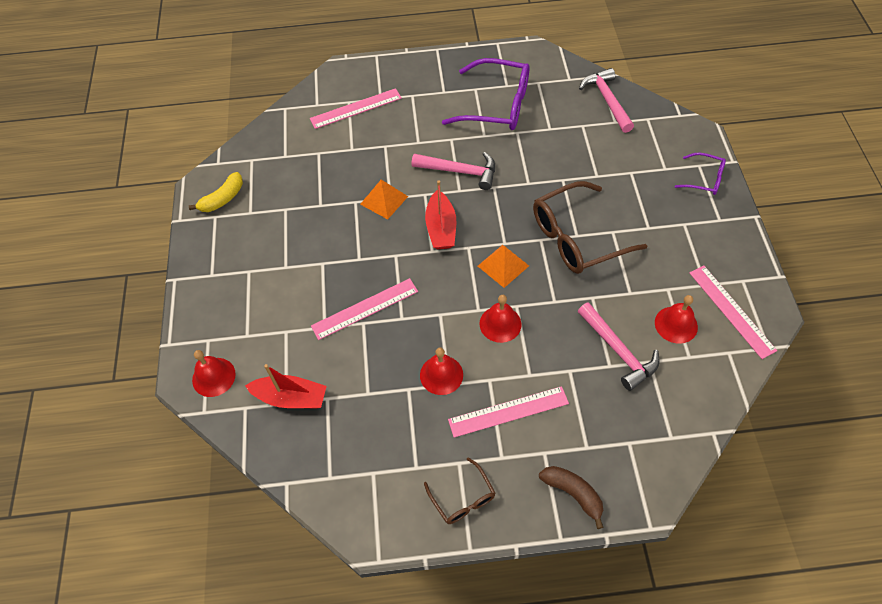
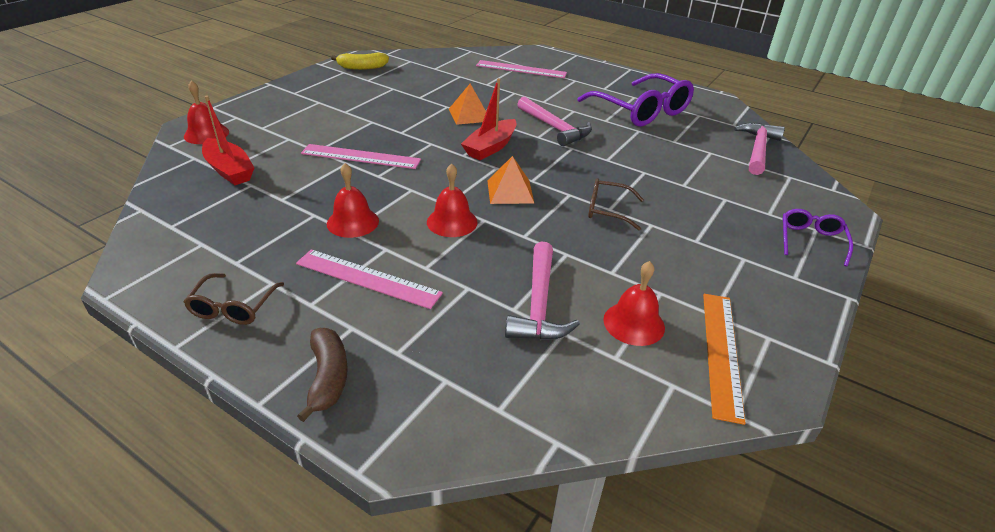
camera: 35 degrees right, 20 degrees down
(577, 237) = (607, 210): brown glasses -> brown glasses, size x0.51
(704, 179) = (811, 241): purple glasses -> purple glasses turned 135 degrees counterclockwise
(731, 310) = (721, 352): pink ruler -> orange ruler

